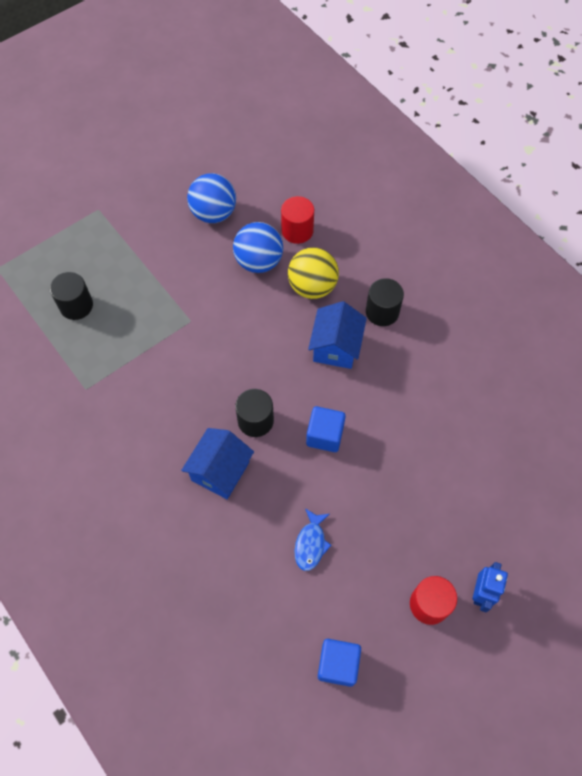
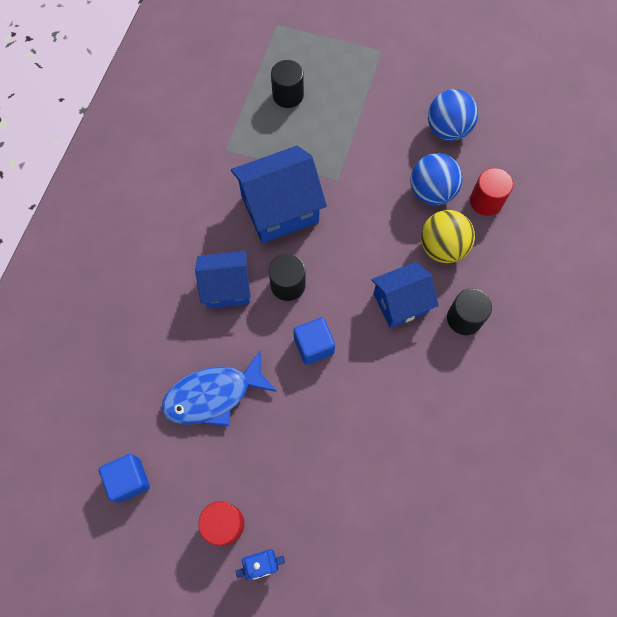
camera: 55 degrees right, 5 degrees up
(180, 382) = (279, 209): none -> blue house
(311, 544) = (213, 395): blue fish -> blue fish, size x1.86

